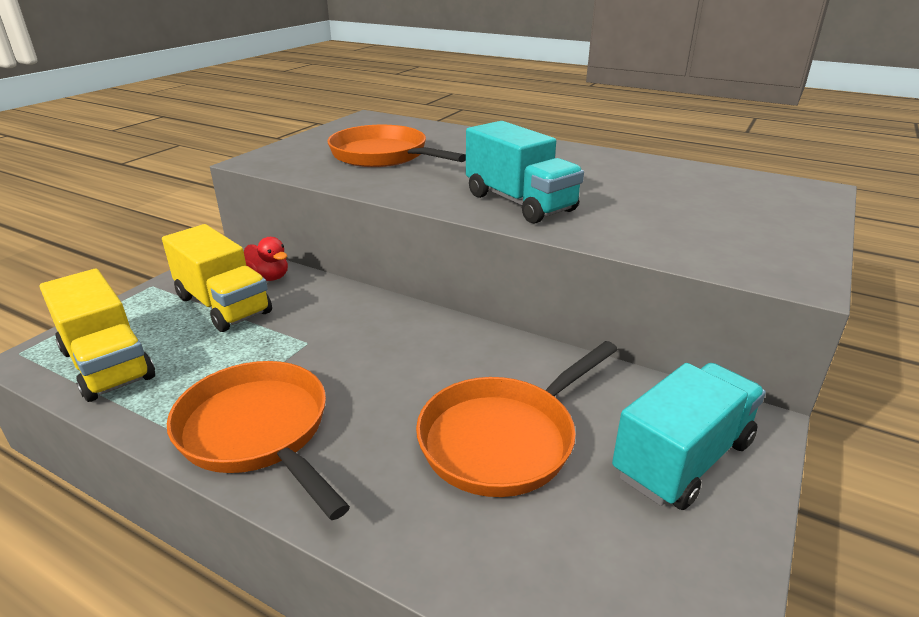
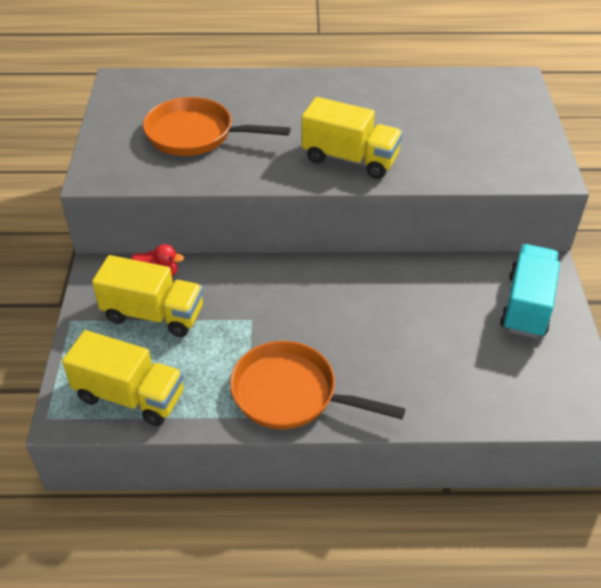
camera: 30 degrees left, 15 degrees up
(503, 438) = (431, 334): orange pan -> none
(519, 203) = (350, 159): turquoise truck -> yellow truck

